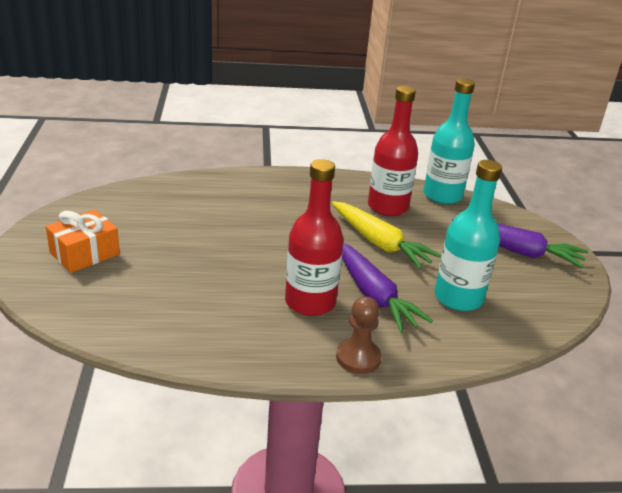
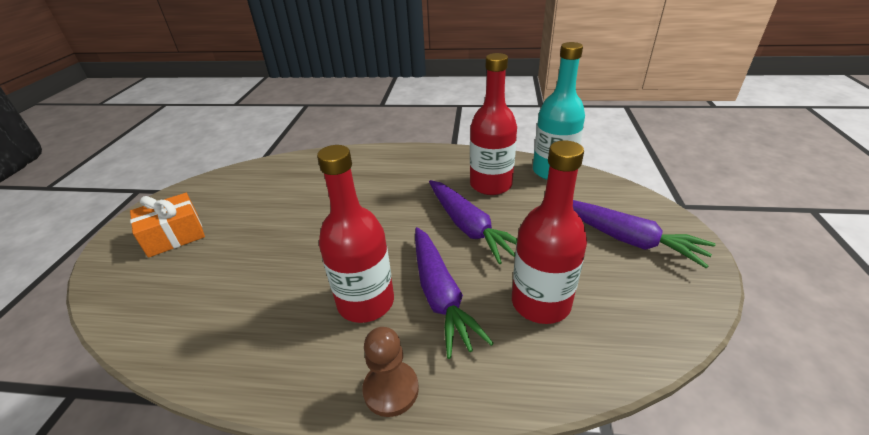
camera: 15 degrees right, 5 degrees up
(379, 243) = (468, 227): yellow carrot -> purple carrot
(458, 298) = (540, 303): turquoise bottle -> red bottle

